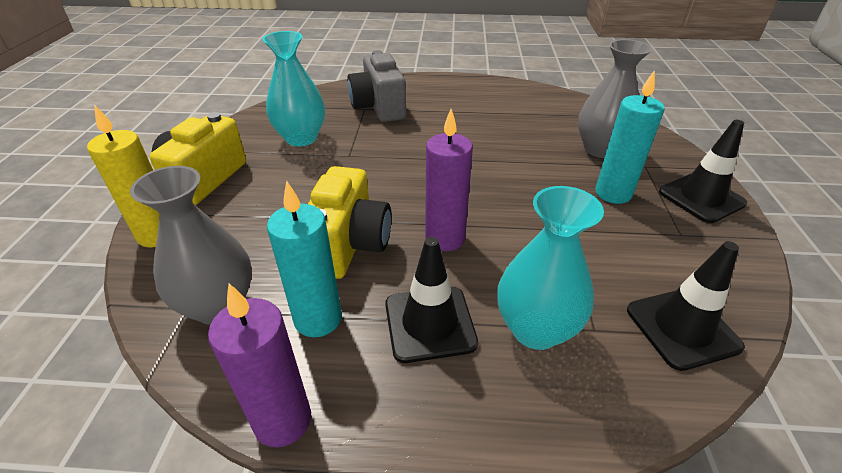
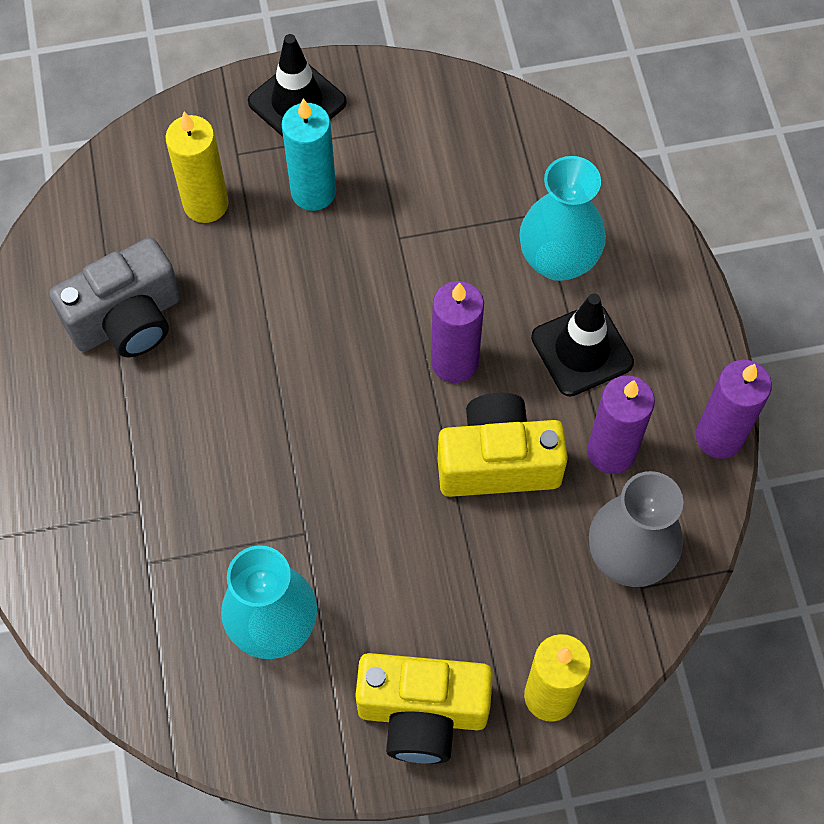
camera: 105 degrees left, 25 degrees up
(318, 319) = (611, 452): turquoise candle -> purple candle
(379, 107) = (139, 539): grey camera -> grey camera (128, 320)
(600, 149) = (206, 204): grey vase -> yellow candle
(682, 328) = (516, 144): black traffic cone -> none

